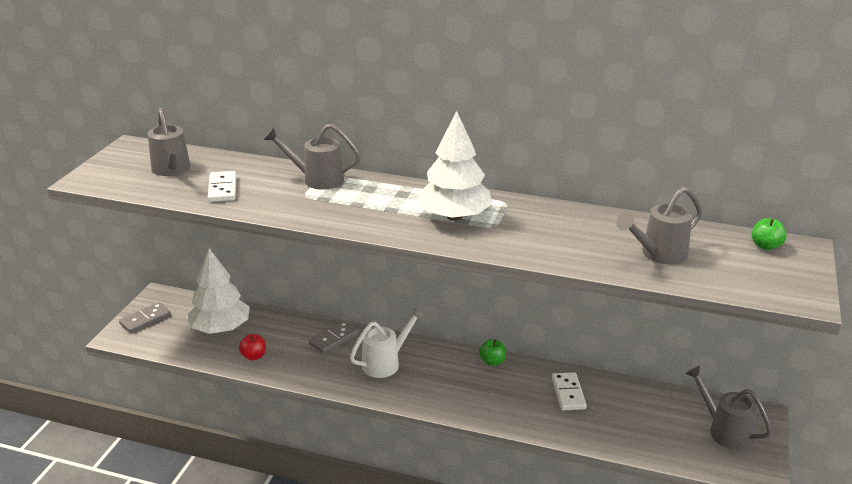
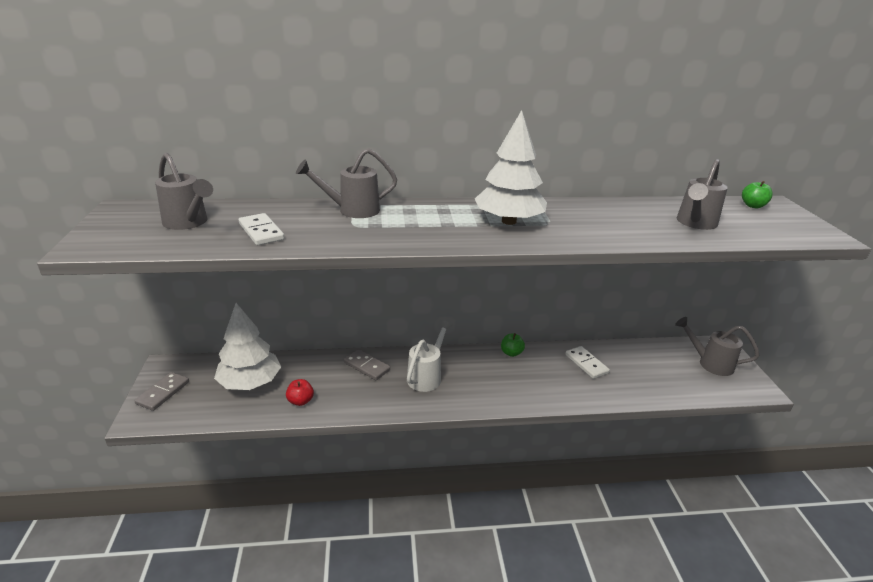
camera: 25 degrees left, 0 degrees up
(334, 339) = (367, 366): grey domino -> grey domino turned 75 degrees counterclockwise

